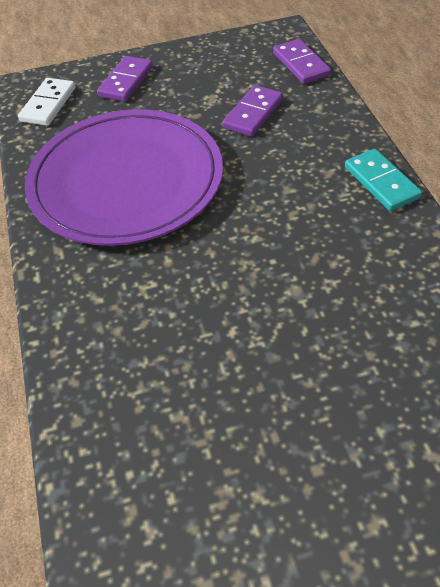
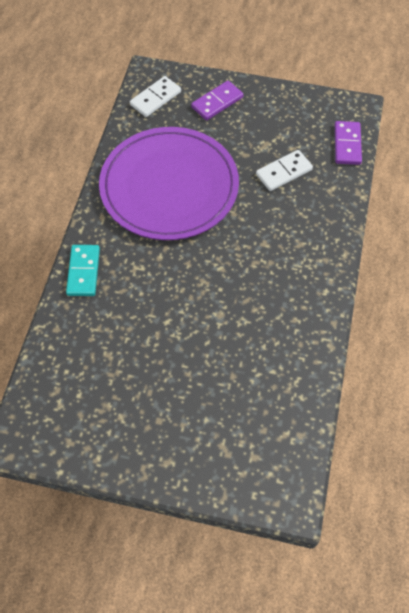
camera: 25 degrees right, 10 degrees up
(253, 113) = (284, 172): purple domino -> white domino
(381, 182) = (327, 269): turquoise domino -> turquoise domino (83, 271)

